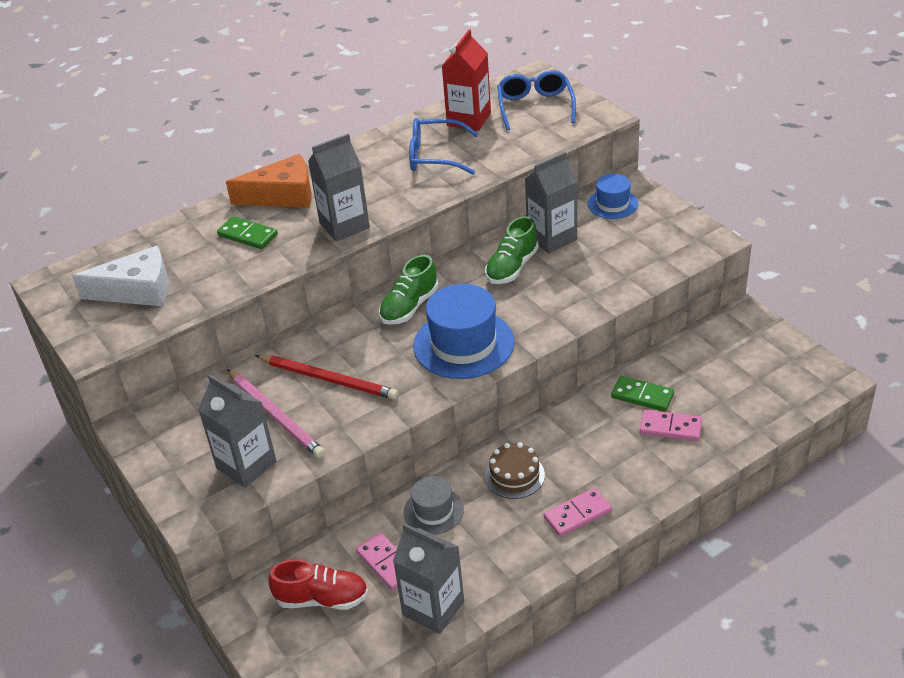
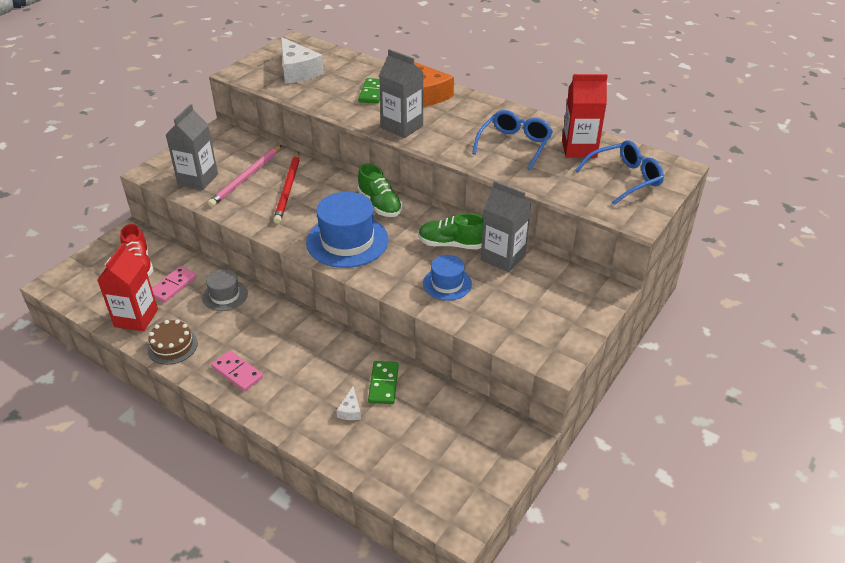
camera: 65 degrees right, 0 degrees up
(409, 307) = (380, 205): green shoe -> green shoe turned 135 degrees counterclockwise
(433, 608) = (136, 318): grey carton -> red carton
(434, 156) = (514, 145): blue glasses -> blue glasses turned 45 degrees clockwise
(514, 475) = (270, 328): brown cake -> brown cake (172, 346)
(612, 204) = (574, 283): blue hat -> blue hat (447, 284)
(670, 428) = (350, 410): pink domino -> white cheese

